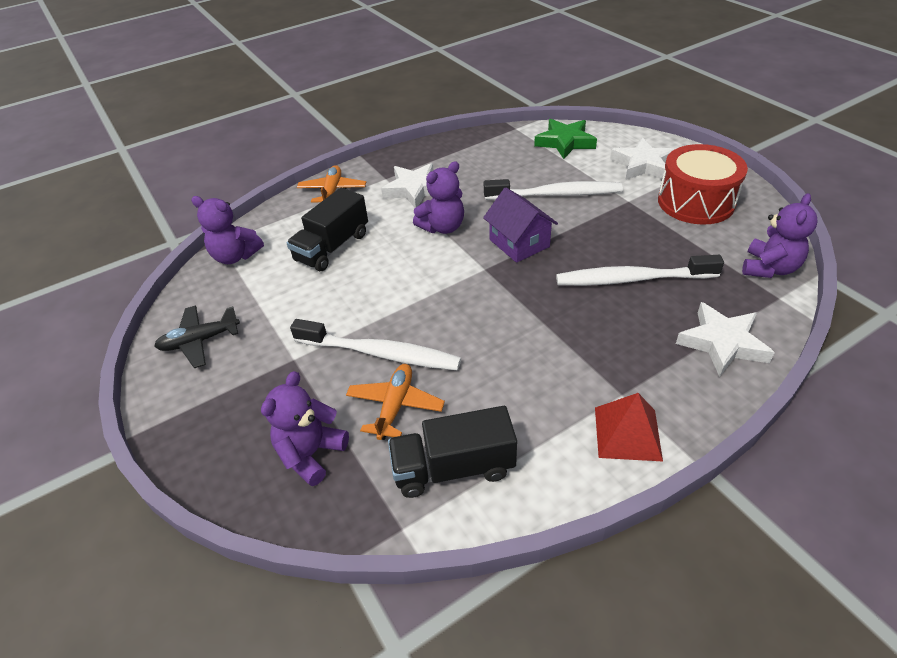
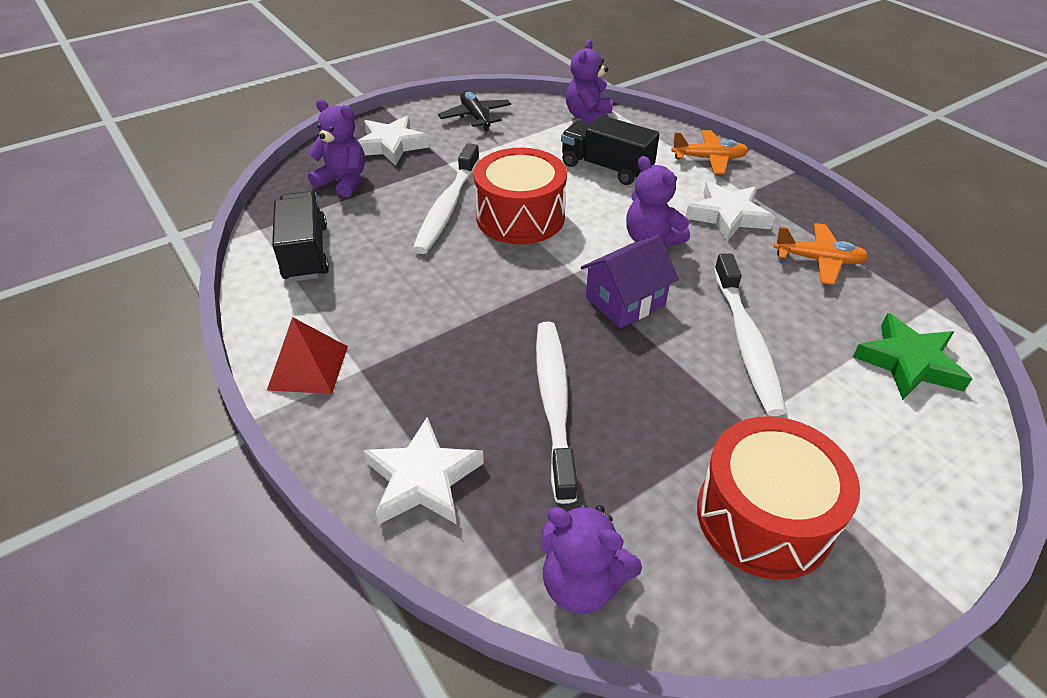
camera: 85 degrees right, 0 degrees up
(395, 406) = (381, 219): orange plane -> orange plane (818, 260)
(403, 301) = (520, 217): none -> red drum
(643, 165) = (869, 459): white star -> white star (391, 145)

